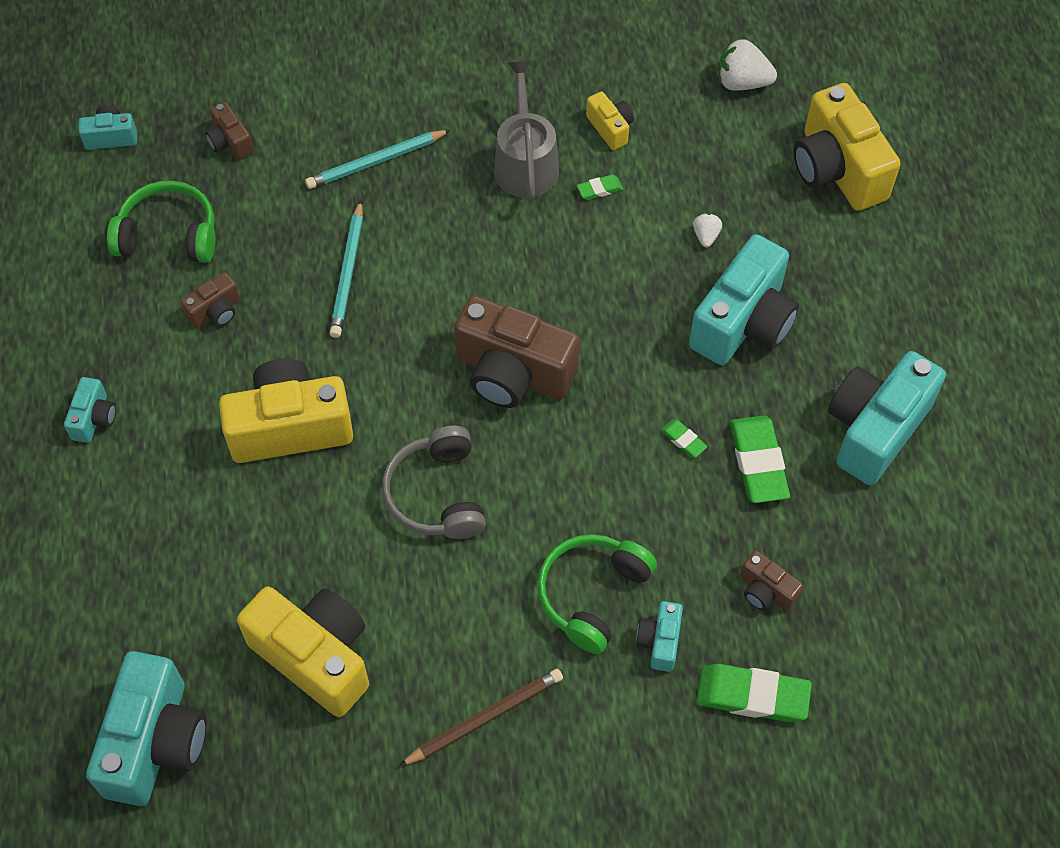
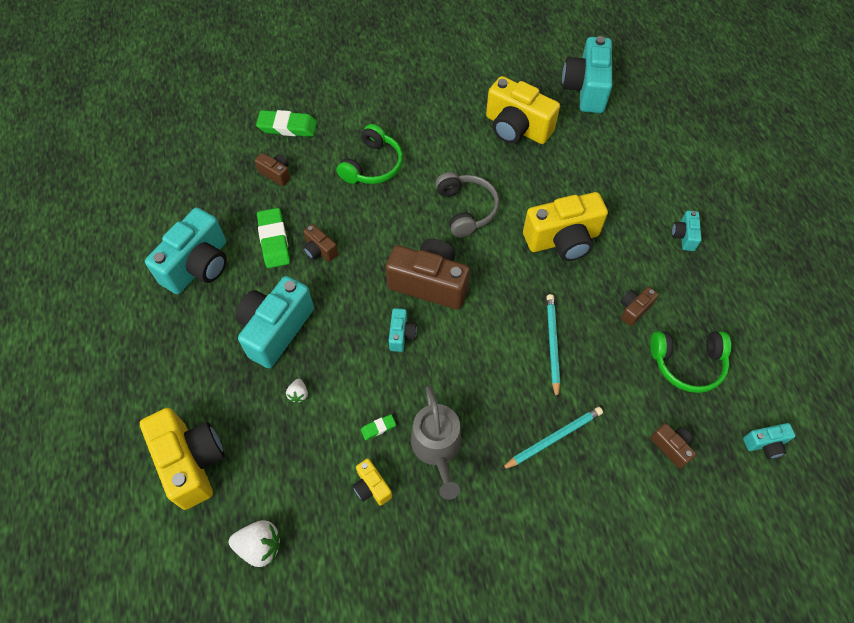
camera: 175 degrees right, 0 degrees up
(484, 719) = (425, 108): brown pencil -> none
(660, 642) = (335, 146): turquoise camera -> turquoise camera (401, 335)
(683, 440) = (319, 250): green eraser -> brown camera

